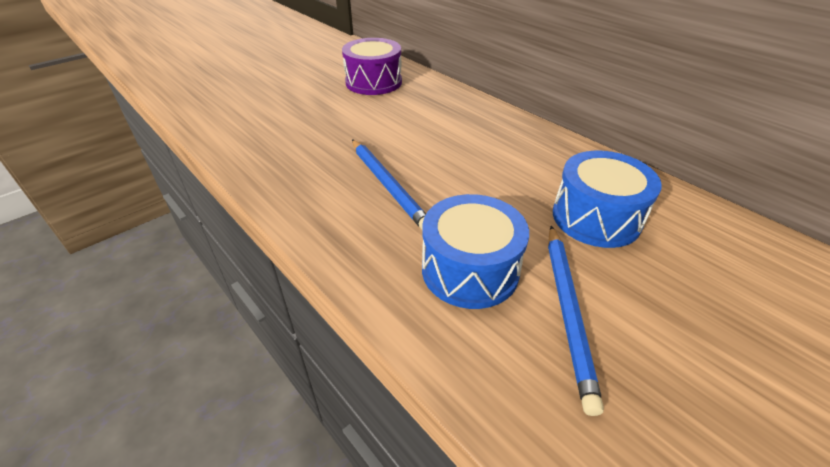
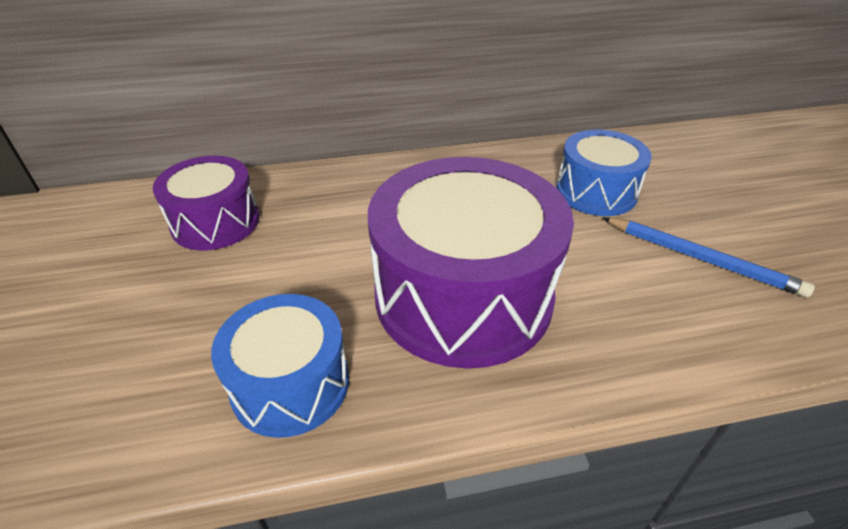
camera: 60 degrees left, 0 degrees up
(388, 185) = (463, 295): blue pencil -> purple drum
(470, 270) = (632, 291): blue drum -> blue drum (290, 384)

